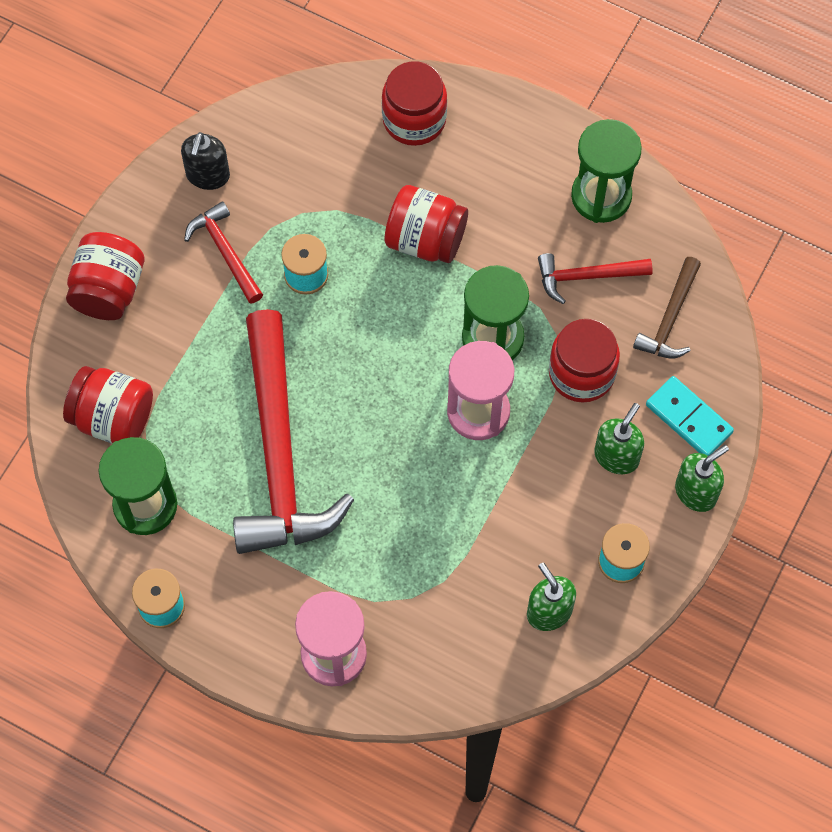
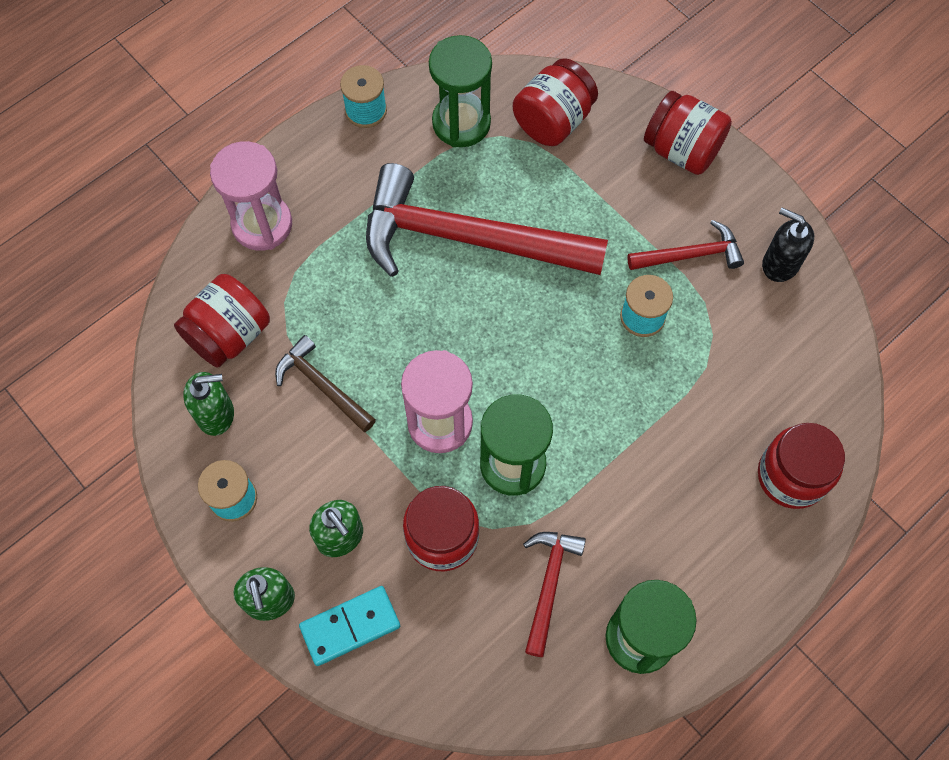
camera: 110 degrees right, 0 degrees up
(425, 240) = (645, 438): red jar -> red jar (229, 334)
(670, 318) = (469, 654): brown hammer -> brown hammer (322, 385)

